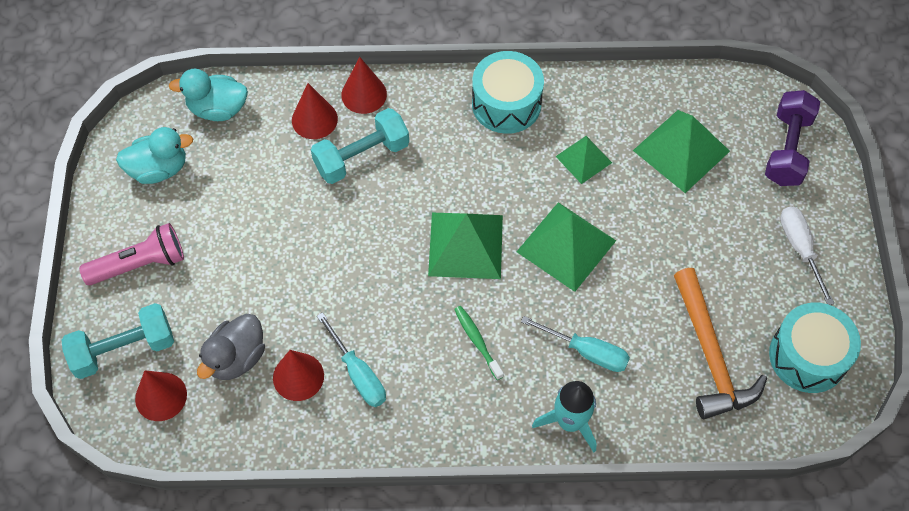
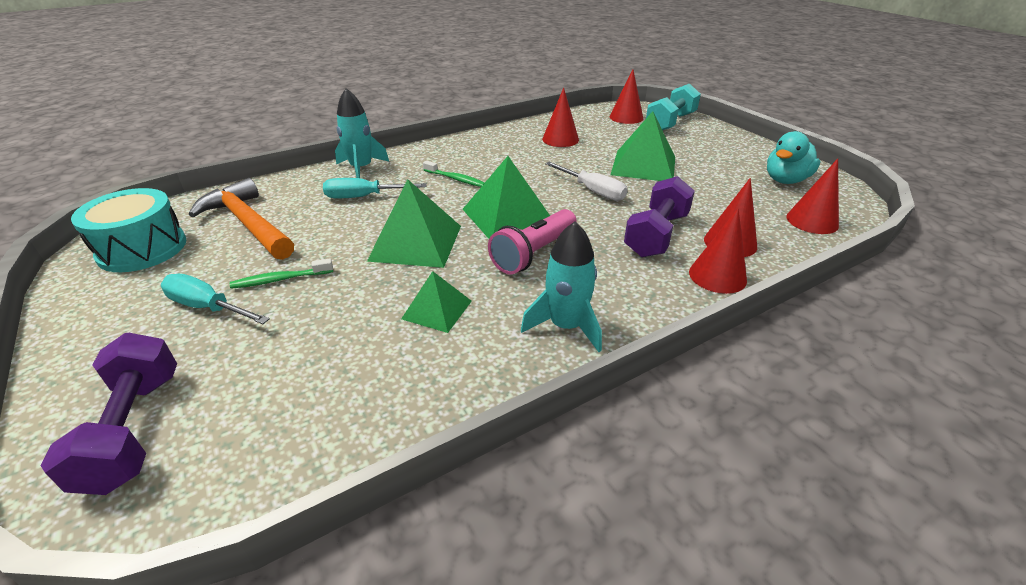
camera: 150 degrees right, 25 degrees down
(140, 264) = (717, 146): pink flashlight -> pink flashlight (533, 253)
(218, 109) = (812, 221): turquoise duck -> red cone
(236, 358) = (605, 135): grey duck -> none
(358, 374) = (525, 149): turquoise screwdriver -> turquoise screwdriver (207, 307)
(361, 156) = (656, 235): turquoise dumbbell -> purple dumbbell
(506, 104) = (566, 326): turquoise drum -> turquoise rocket
(681, 150) = (311, 364): green pyramid -> green pyramid (643, 165)
(690, 249) = (280, 279): none -> green toothbrush
(800, 249) = (135, 322): white screwdriver -> white screwdriver (592, 191)

